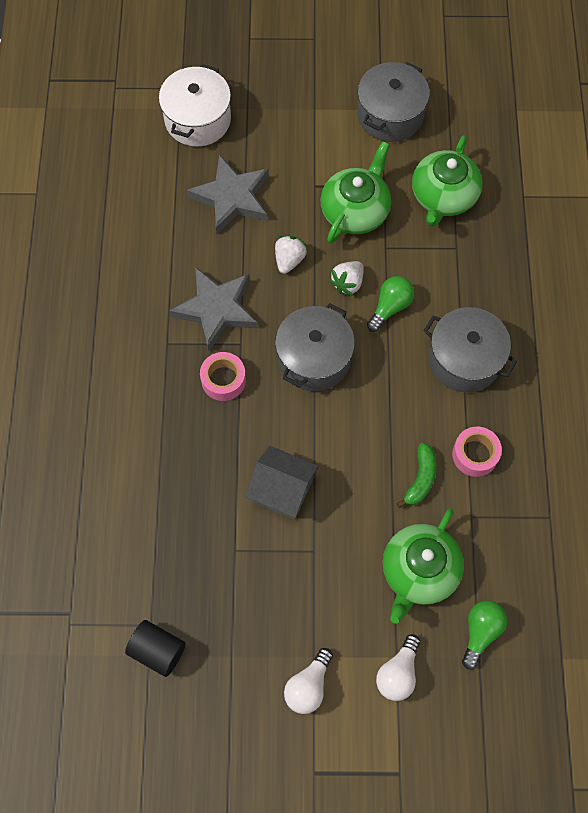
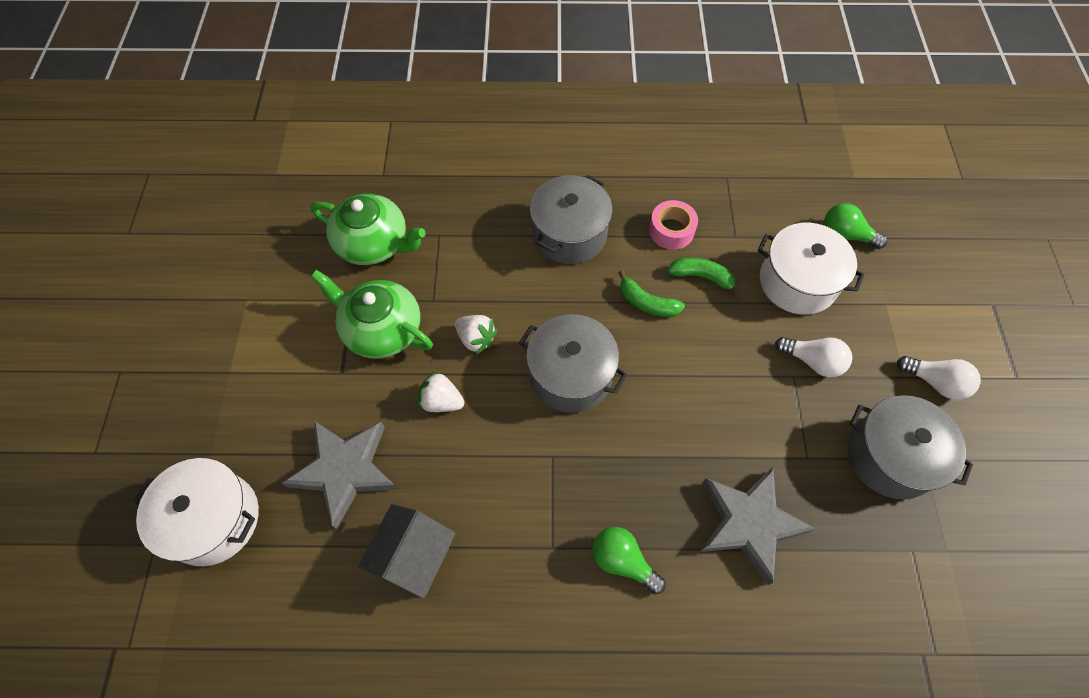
camera: 90 degrees left, 5 degrees down
(157, 651) = (940, 541): black cylinder -> none
(216, 309) = (506, 486): grey star -> grey star (749, 523)
(223, 380) = (601, 475): pink tape -> none
(282, 490) = (731, 408): grey house -> grey house (414, 556)
(389, 426) = (647, 303): none -> green banana
(390, 115) = (256, 291): grey pot -> grey pot (890, 456)
(390, 307) = (508, 298): green light bulb -> green light bulb (623, 561)
(398, 673) = (900, 303): white light bulb -> white light bulb (812, 361)
(419, 571) = (797, 282): green teapot -> white pot

